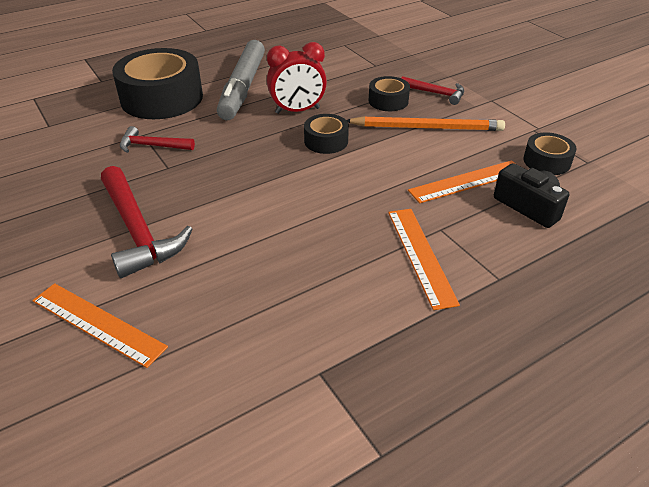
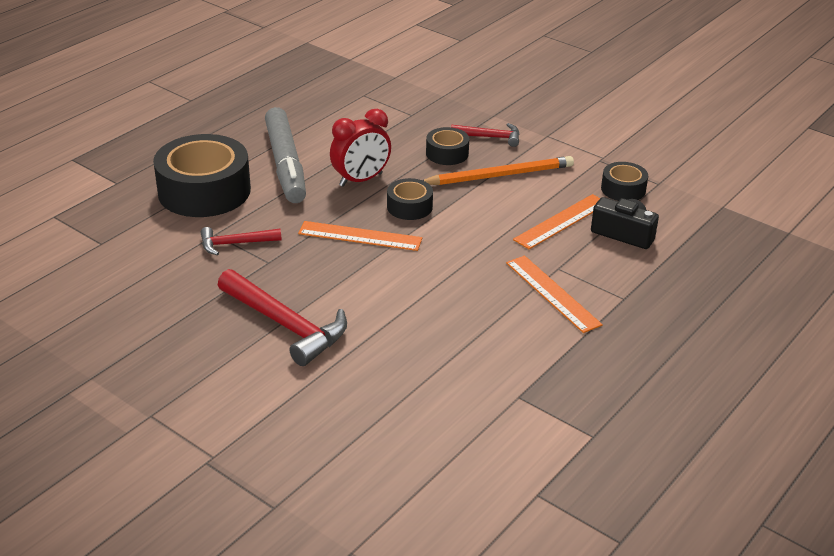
camera: 20 degrees left, 5 degrees down
(98, 323) = (311, 404): orange ruler -> orange ruler (360, 236)

